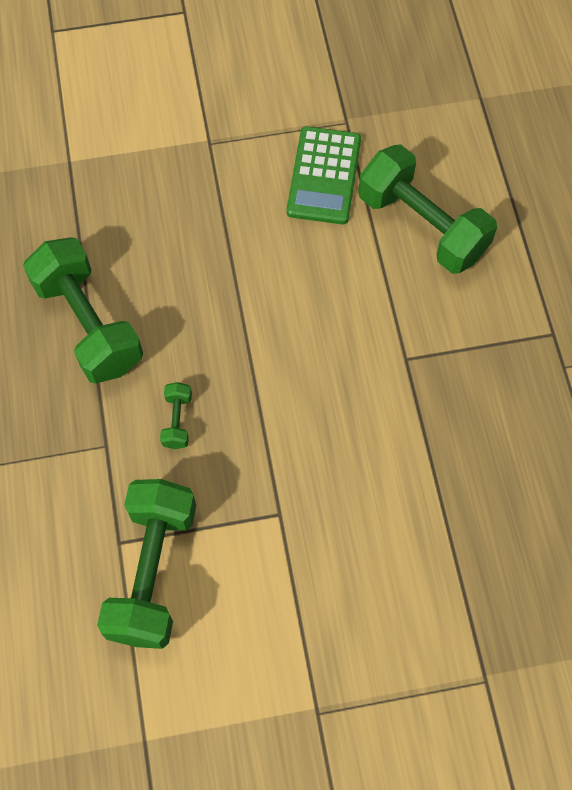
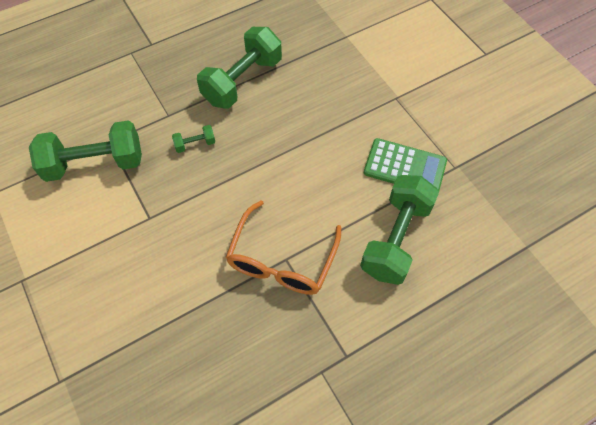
camera: 70 degrees right, 5 degrees down
(324, 176) = (405, 167): green calculator -> green calculator turned 150 degrees counterclockwise
(404, 363) = (282, 259): none -> orange glasses

